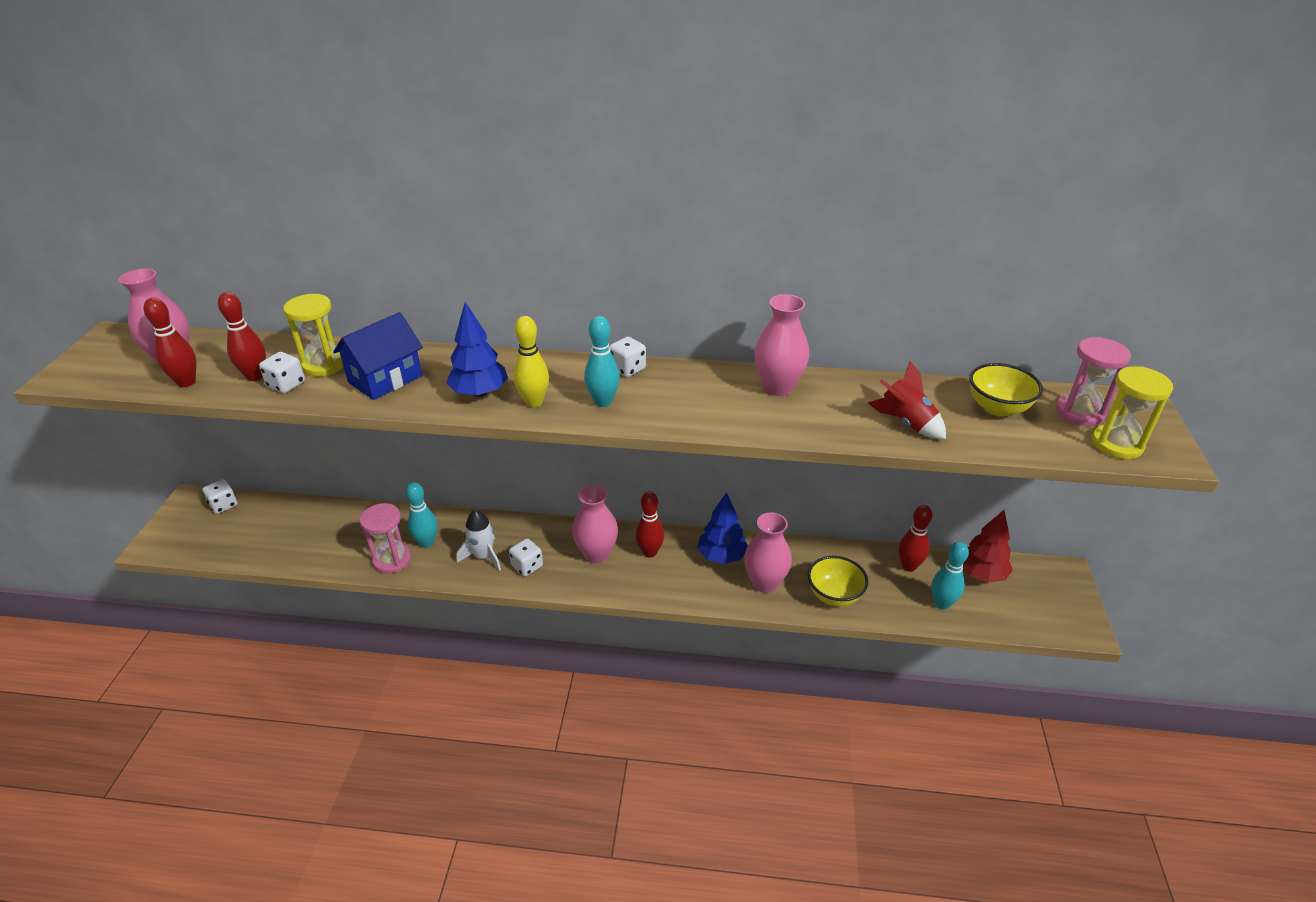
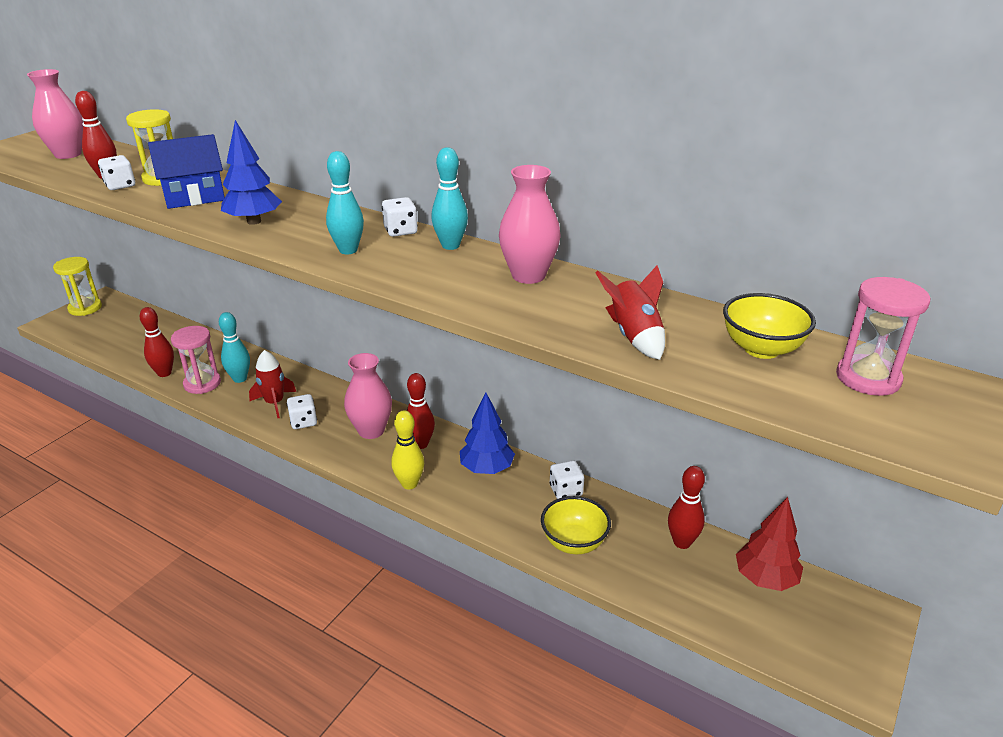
camera: 25 degrees right, 5 degrees down
(186, 382) = (57, 170): red bowling pin -> red bowling pin (164, 373)
(223, 505) = (120, 308): white dice -> white dice (566, 491)
(483, 556) = (274, 403): white rocket -> red rocket
(534, 402) = (289, 237): yellow bowling pin -> yellow bowling pin (409, 484)
(765, 583) = (510, 507): pink vase -> none
(942, 603) = (692, 592): turquoise bowling pin -> turquoise bowling pin (450, 246)
(1117, 444) = (886, 421): yellow hourglass -> yellow hourglass (85, 308)

